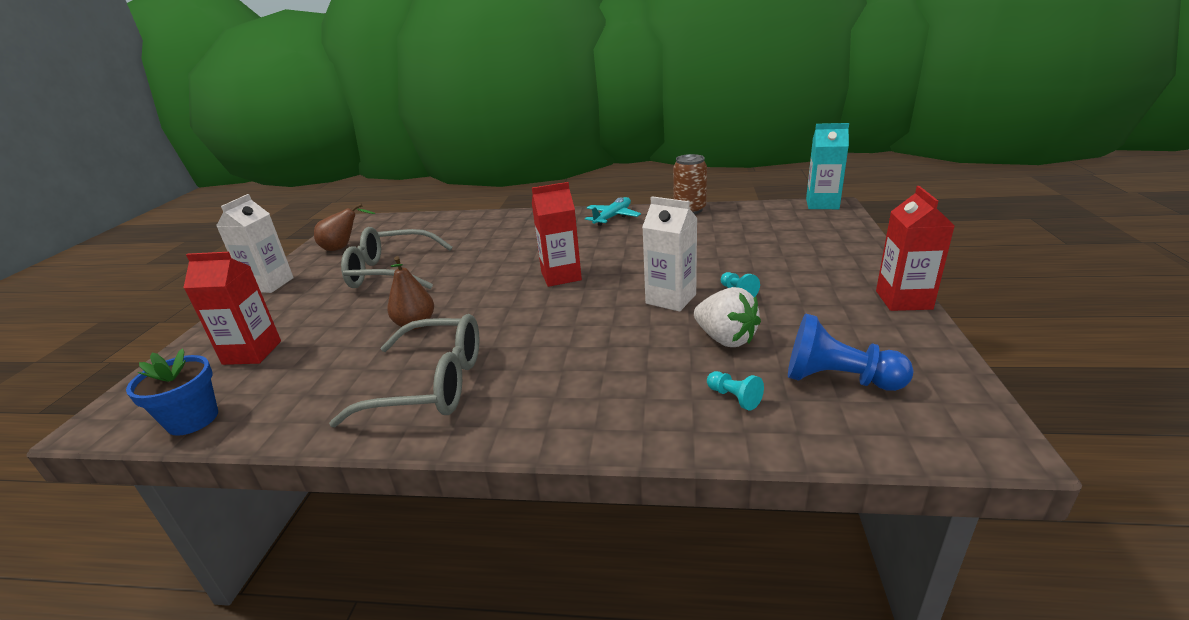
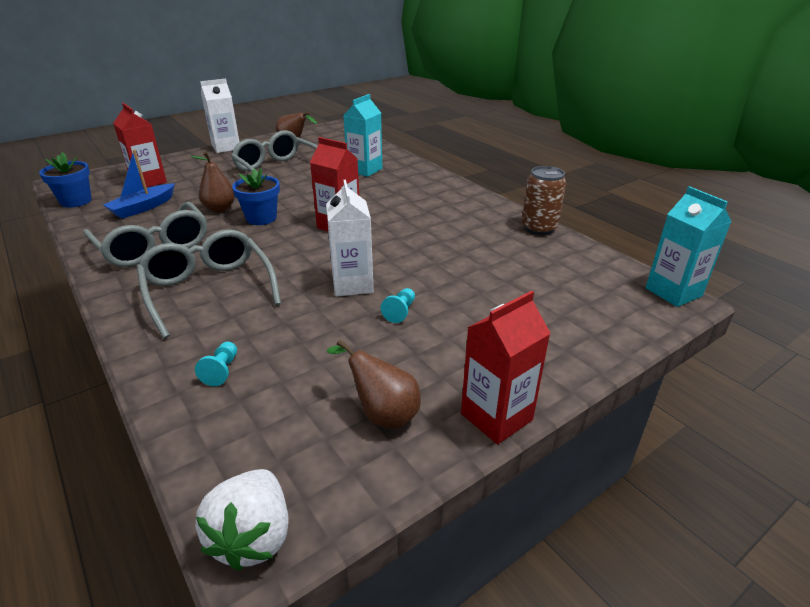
camera: 45 degrees right, 5 degrees up
(318, 371) = (143, 208): none -> blue boat
(476, 235) = (364, 170): none -> turquoise carton
(479, 307) = (261, 218): none -> blue flower pot
(579, 371) = (209, 289): none -> grey glasses
(612, 217) = (470, 202): turquoise plane -> none
(725, 339) = (310, 334): white strawberry -> white strawberry (253, 536)
(838, 379) = (293, 418): blue pawn -> none
(864, 339) = (382, 413): none -> brown pear

